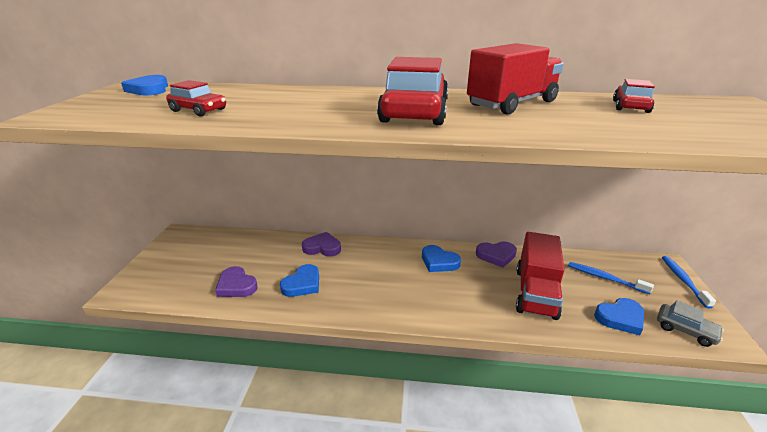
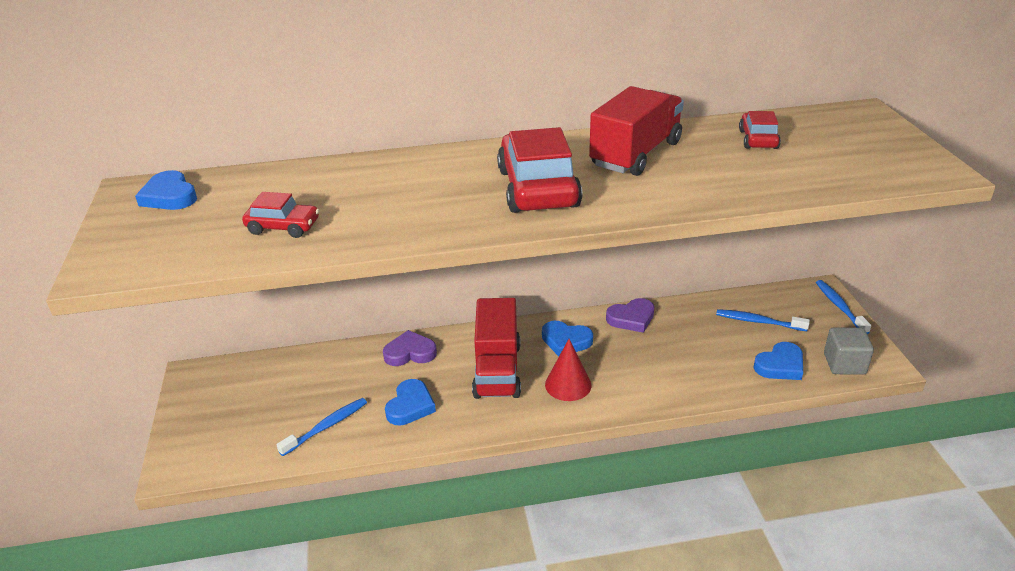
camera: 15 degrees left, 5 degrees up
(236, 285) = (326, 427): purple heart -> blue toothbrush
(428, 294) = (568, 384): none -> red cone
(535, 293) = (687, 356): red truck -> red truck (497, 370)
(685, 330) = (844, 364): grey car -> grey cube

